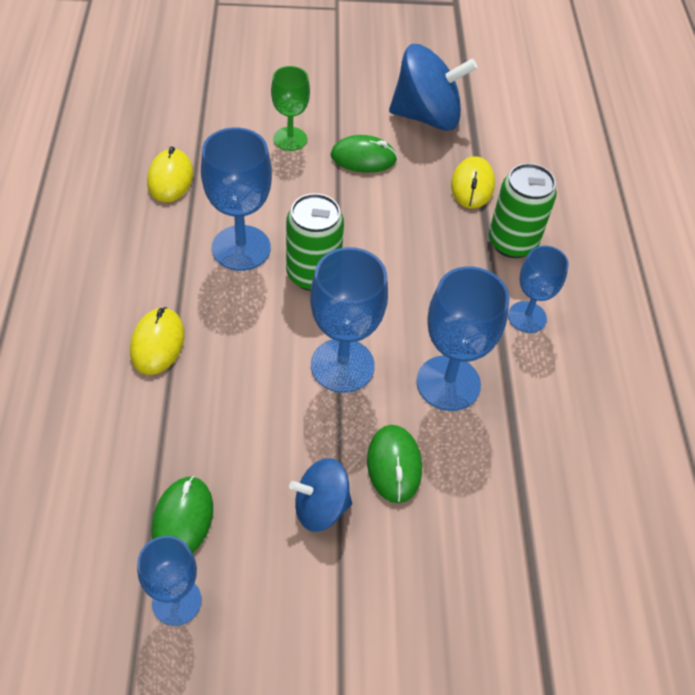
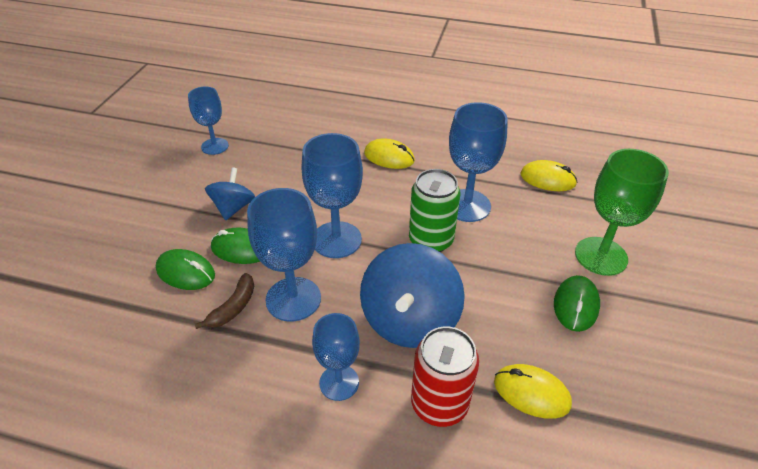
camera: 110 degrees right, 10 degrees down
(183, 519) = (260, 153): green mouse -> green mouse (185, 272)
(290, 139) = (601, 256): green goblet -> green goblet, size x1.57
(427, 116) = (651, 381): blue spinning top -> blue spinning top (409, 320)
(484, 438) = (233, 307): none -> brown banana
(512, 243) = (439, 404): green can -> red can

